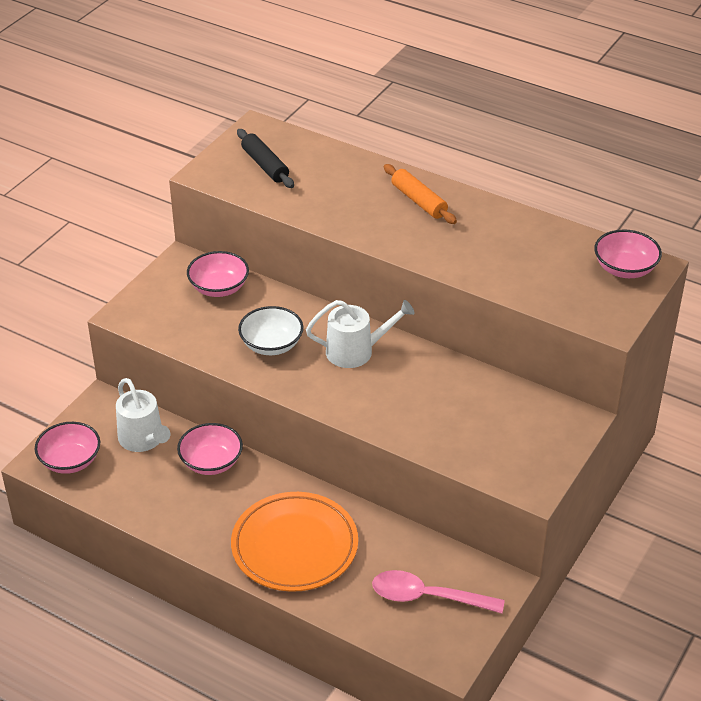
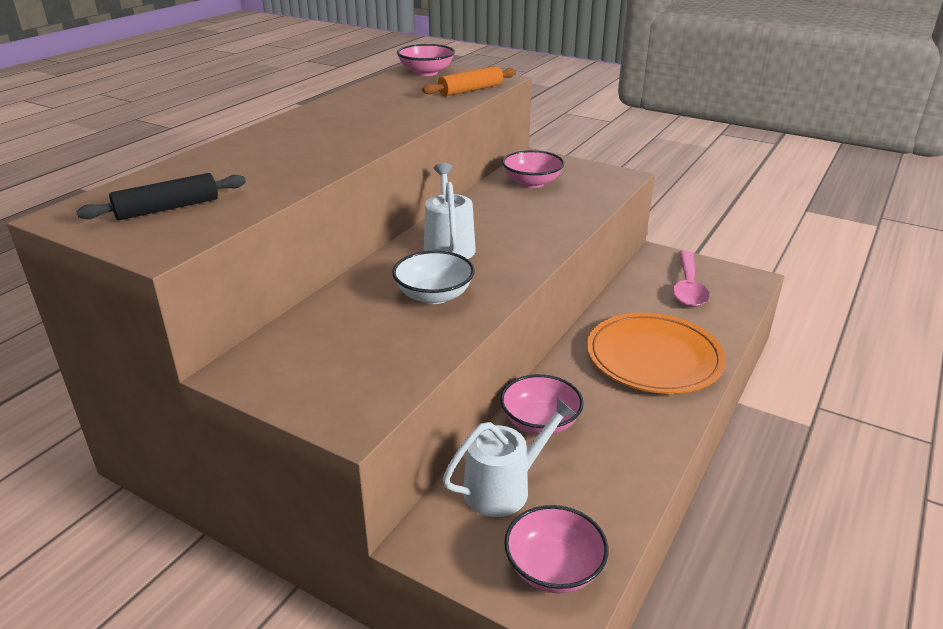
camera: 90 degrees left, 10 degrees down
(219, 288) = (311, 337): pink bowl -> pink bowl (532, 183)
(419, 201) = (295, 133): orange rolling pin -> orange rolling pin (470, 90)

